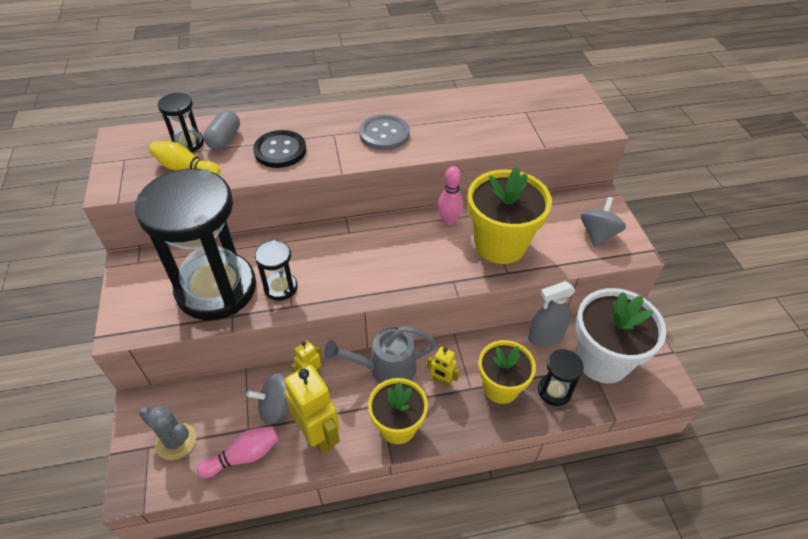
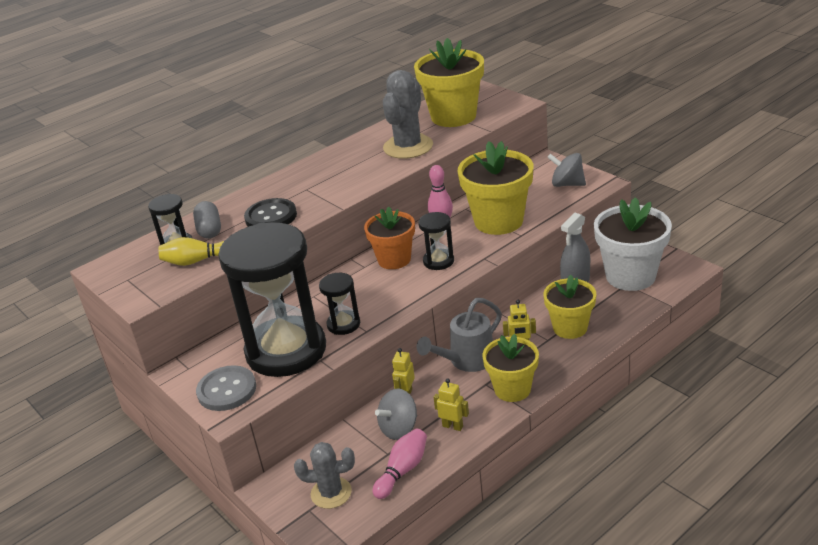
camera: 25 degrees left, 15 degrees down
(319, 434) = (453, 426): yellow robot -> yellow robot, size x0.51
(378, 238) = (394, 259): none -> orange flower pot
(384, 134) = (350, 172): grey button -> grey button (227, 390)
(456, 129) = (408, 147): none -> grey cactus
(526, 113) = (453, 116): none -> yellow flower pot
(554, 391) = (612, 310): black hourglass -> black hourglass (438, 261)
(598, 234) = (567, 184): grey spinning top -> grey spinning top turned 60 degrees counterclockwise

